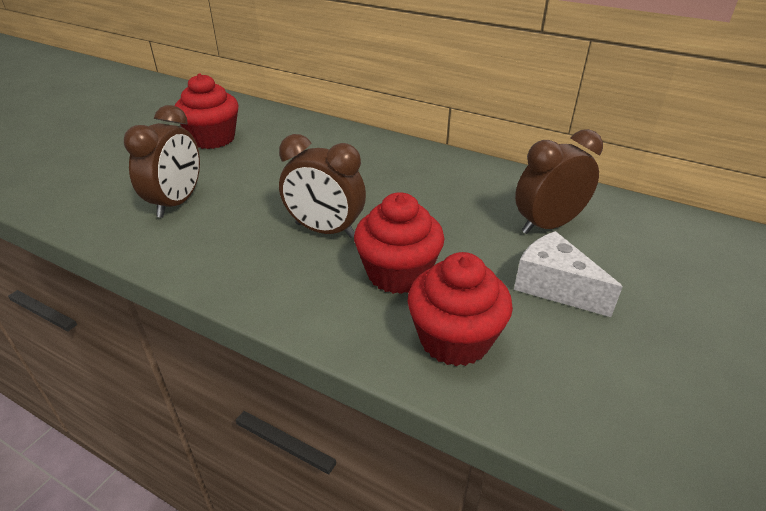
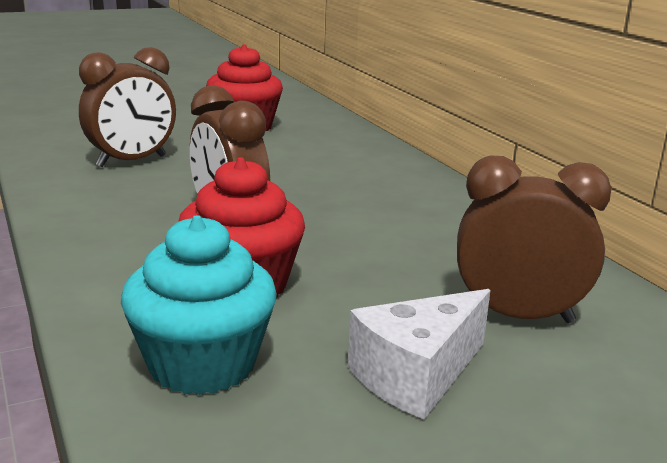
camera: 35 degrees right, 15 degrees down
(454, 339) = (202, 364): red cupcake -> turquoise cupcake
(554, 287) = (417, 376): white cheese -> white cheese turned 120 degrees counterclockwise

